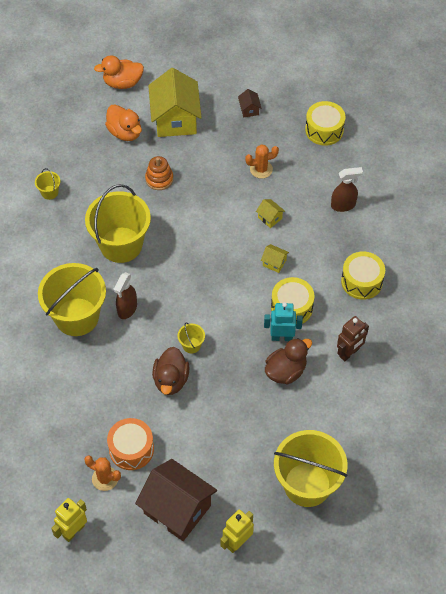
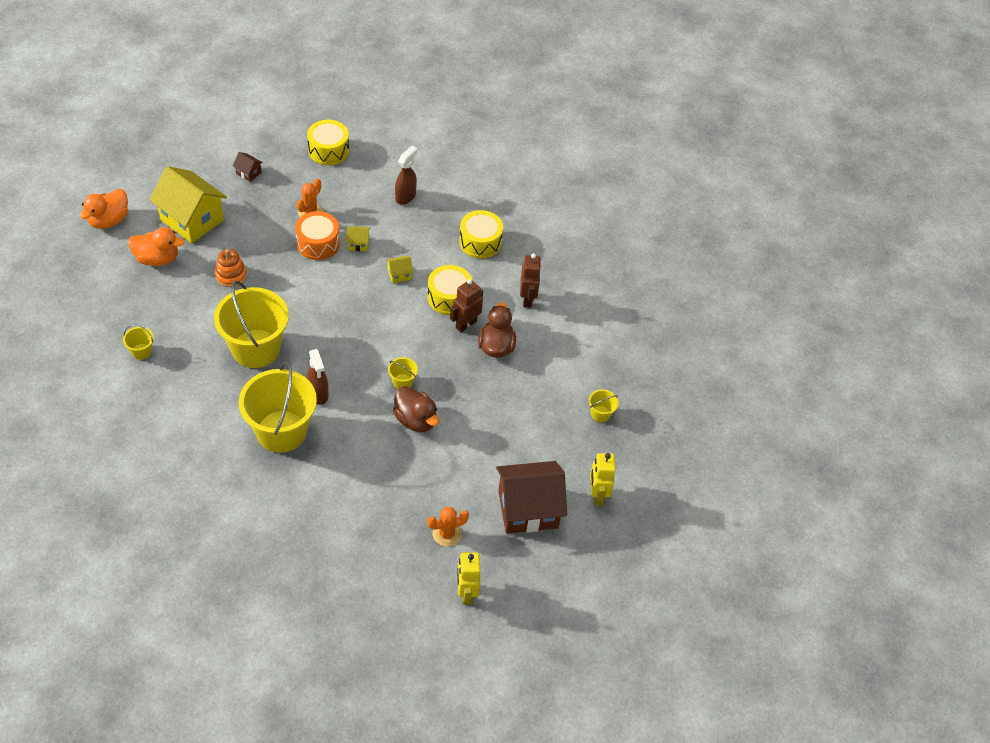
camera: 50 degrees left, 5 degrees down
(131, 449) = (442, 495): orange drum -> orange drum (318, 243)
(282, 337) = (466, 324): turquoise robot -> brown robot
(307, 484) = (600, 414): yellow bucket -> yellow bucket, size x0.41

